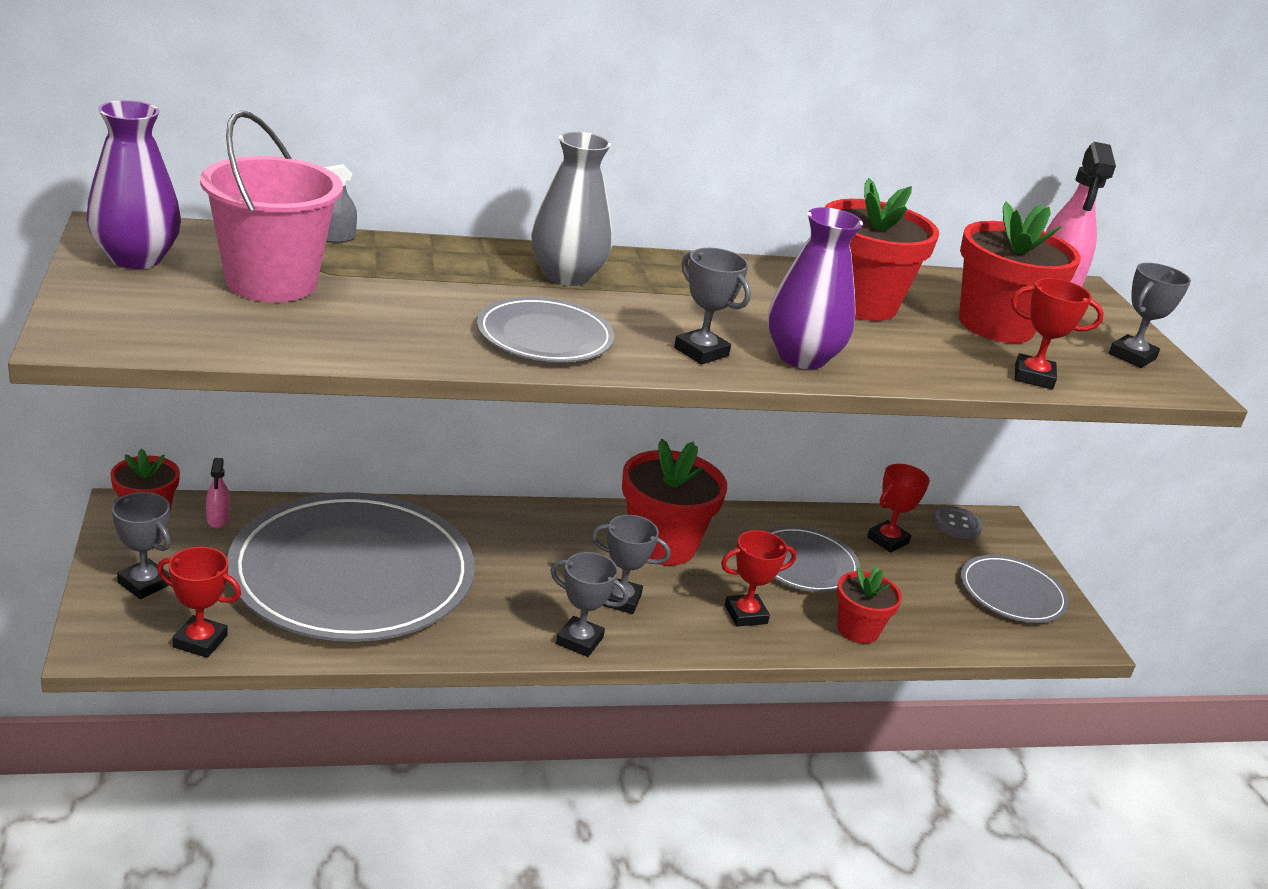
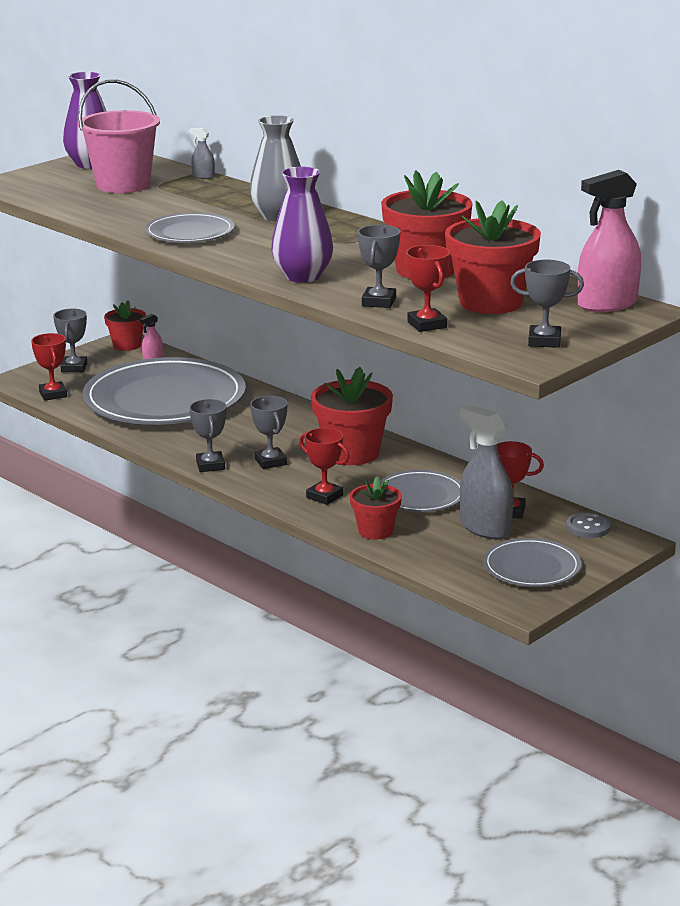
camera: 60 degrees right, 5 degrees down
(701, 352) = (252, 259): grey trophy -> grey trophy (379, 302)
(909, 570) = (485, 527): none -> grey spray bottle

